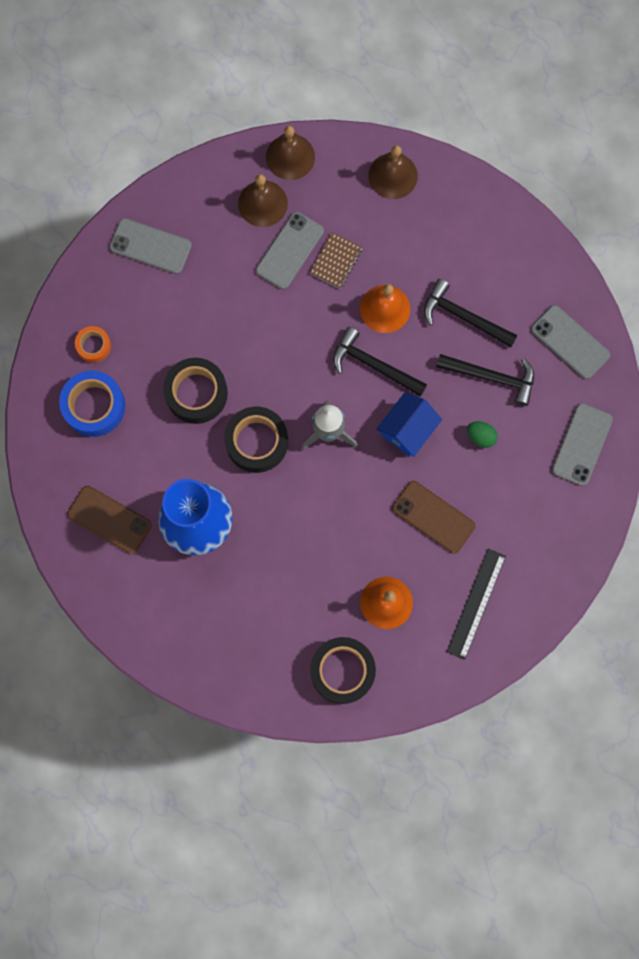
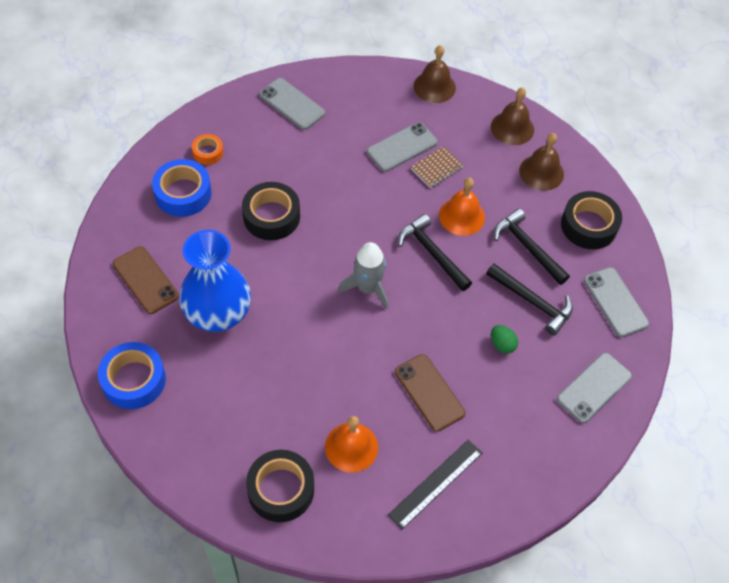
camera: 20 degrees right, 20 degrees down
(155, 627) = (134, 380): none -> blue tape
(256, 442) = (302, 271): black tape -> black tape (589, 225)
(262, 203) = (396, 108): brown bell -> brown bell (541, 172)
(407, 430) = (438, 313): blue house -> none

